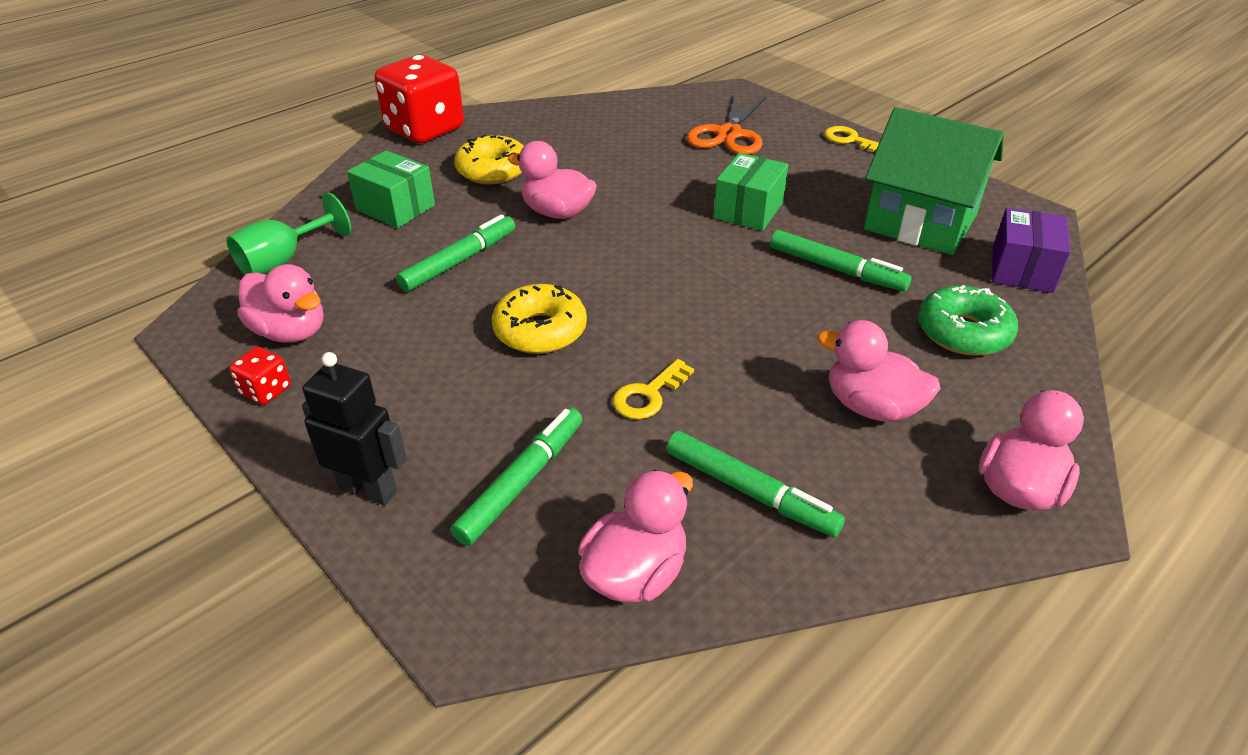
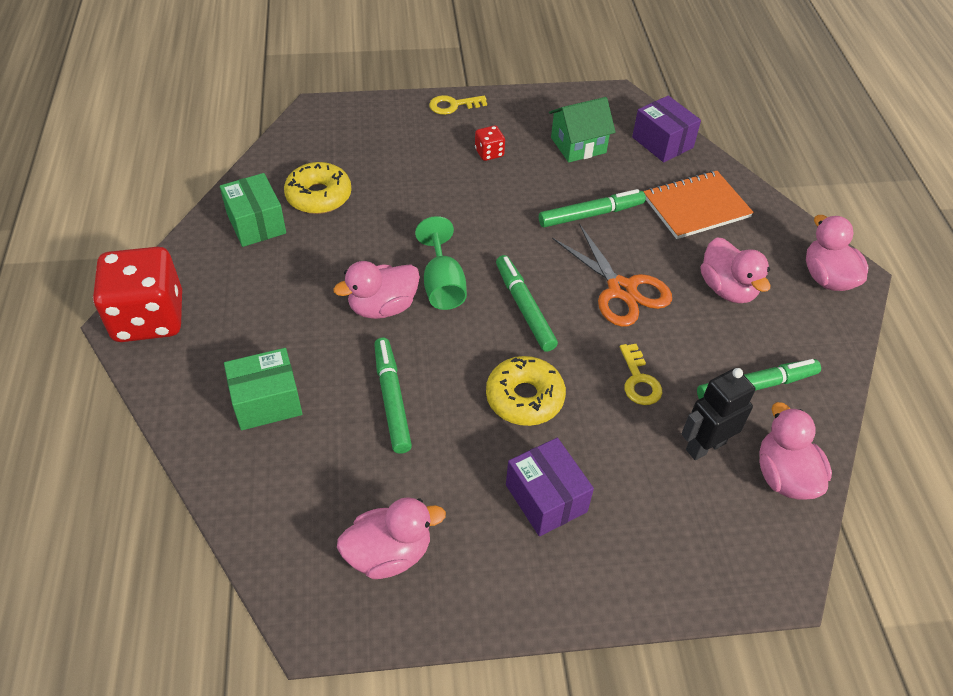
camera: 55 degrees left, 10 degrees up
(266, 390) = (456, 601): red dice -> red dice (489, 153)
(283, 260) = (272, 517): green goblet -> green goblet (442, 285)
(368, 490) = (620, 580): black robot -> black robot (705, 446)
(429, 395) = (546, 498): none -> purple box
(493, 171) = (276, 310): yellow donut -> yellow donut (319, 196)
(522, 482) = (672, 490): green marker -> green marker (524, 308)
(729, 134) = (377, 153): orange scissors -> orange scissors (621, 289)
(748, 210) = (486, 209): green box -> green box (256, 223)
(871, 407) = (727, 289): pink duck -> pink duck turned 90 degrees counterclockwise
(920, 222) = (578, 145): green house -> green house, size x0.61
(963, 332) = (696, 207): green donut -> orange notebook

